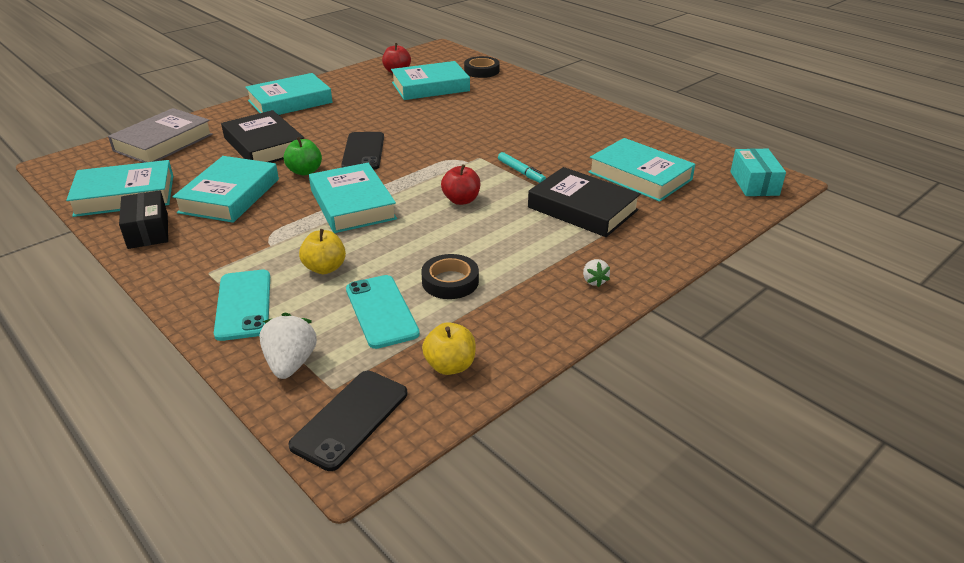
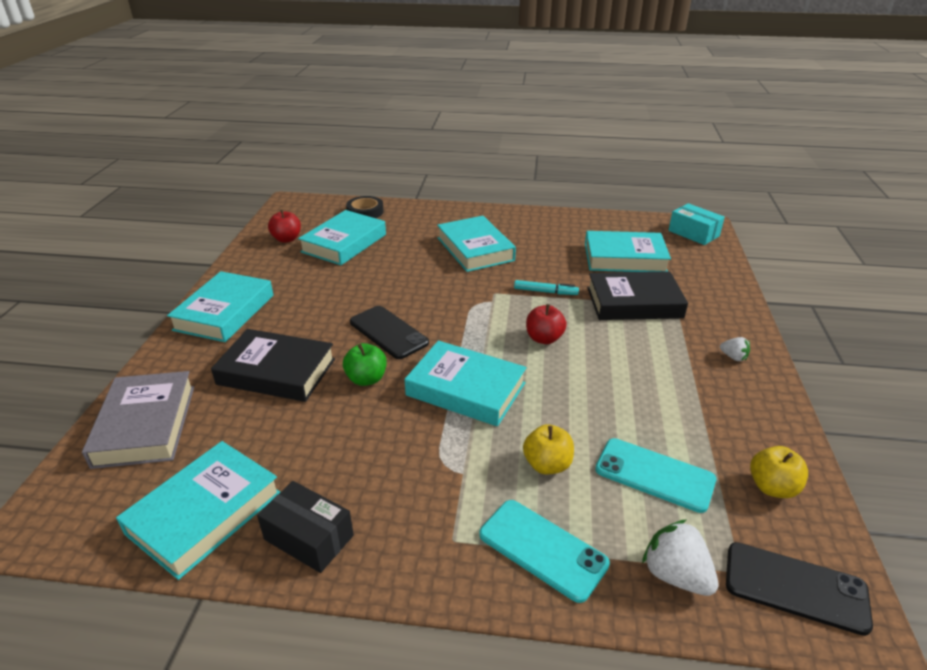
camera: 40 degrees left, 0 degrees up
(230, 196) = (332, 445): turquoise book -> turquoise book (475, 249)
(350, 419) = (795, 587): black phone -> black phone turned 60 degrees counterclockwise
(450, 281) = (654, 415): black tape -> none

